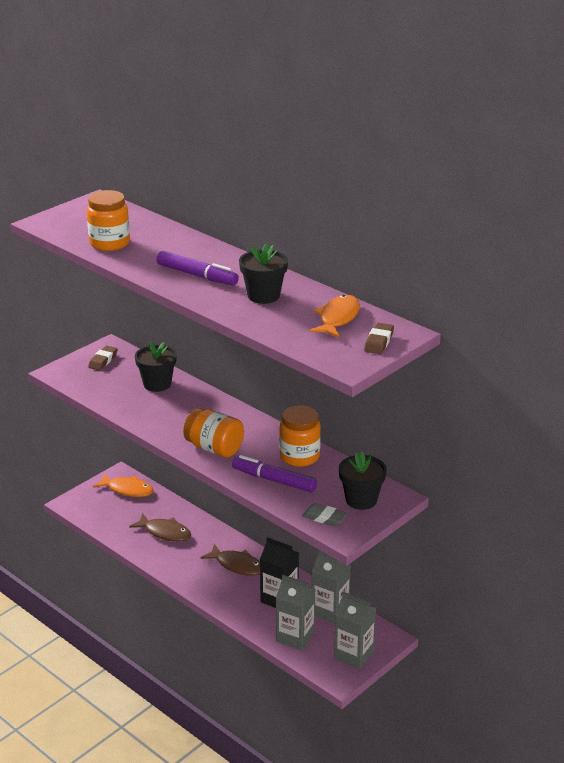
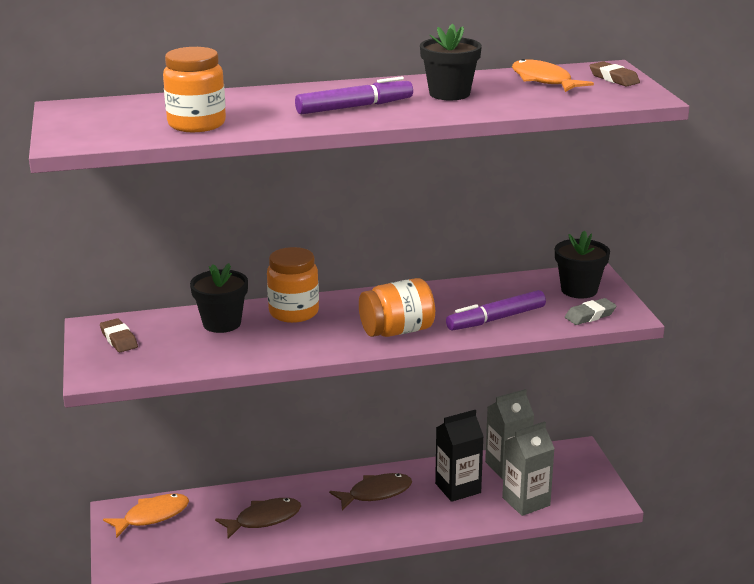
camera: 55 degrees left, 5 degrees down
(299, 456) = (469, 294): orange jar -> orange jar (294, 312)
(354, 655) = (584, 478): grey carton -> none

